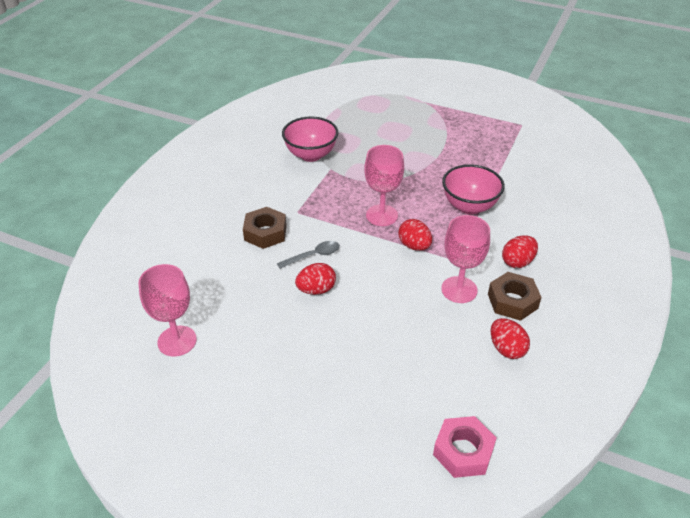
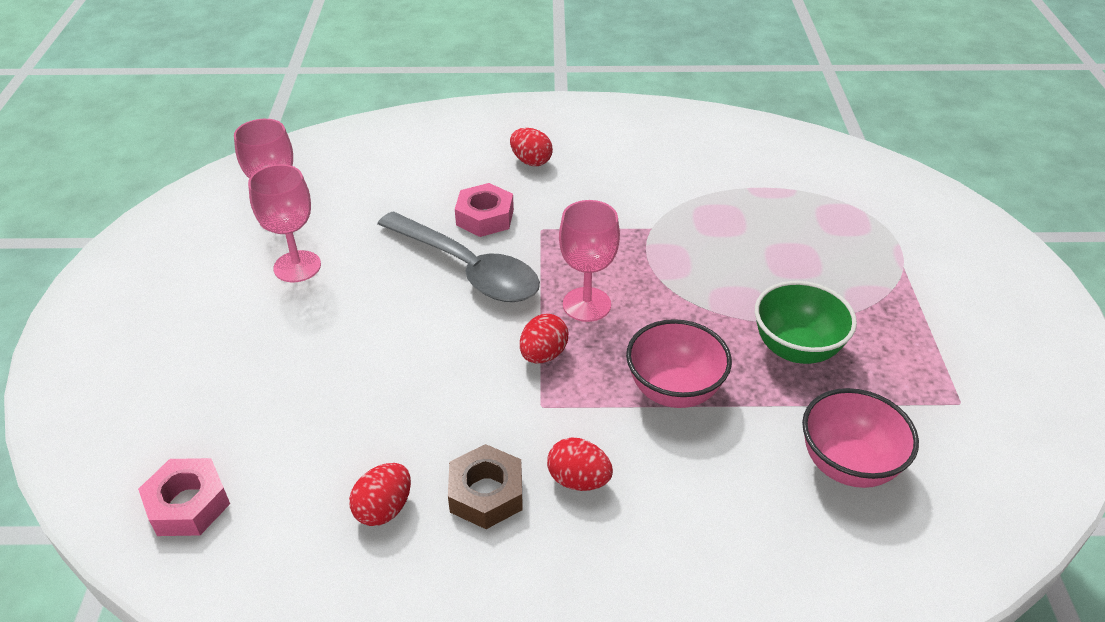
camera: 65 degrees right, 0 degrees up
(265, 233) = (485, 217): brown nut -> pink nut
(311, 155) = (665, 202): pink bowl -> pink bowl (847, 464)
(313, 256) = (467, 268): grey spoon -> grey spoon, size x2.28
(316, 290) = (408, 291): red egg -> red egg (531, 161)
(459, 289) = (479, 426): pink goblet -> pink goblet (297, 266)
(461, 156) = (796, 348): none -> green bowl

